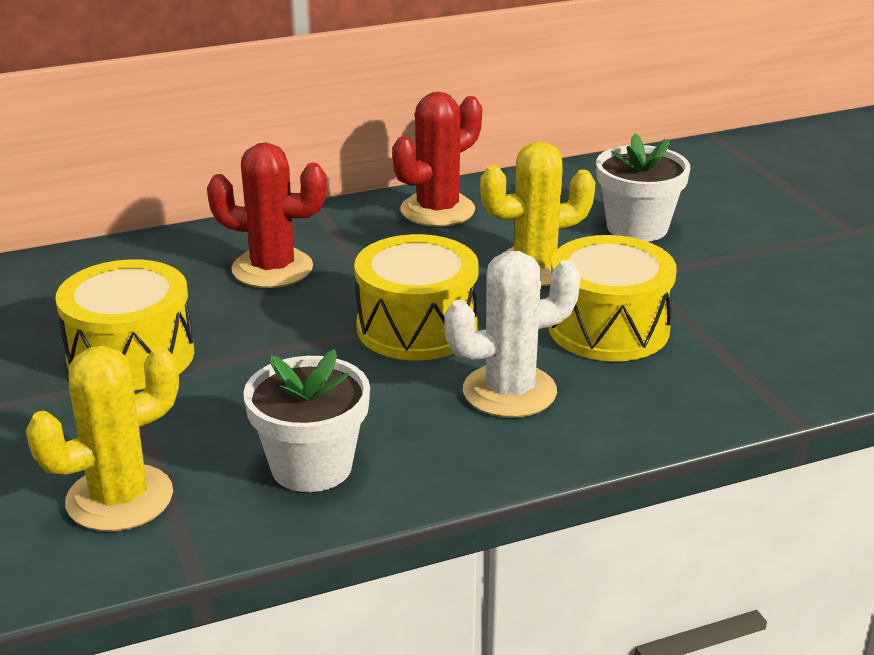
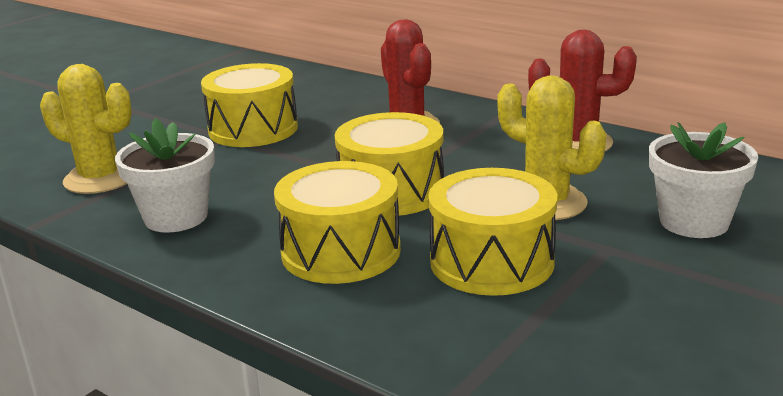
camera: 60 degrees right, 5 degrees down
(509, 391) = (341, 251): white cactus -> yellow drum

